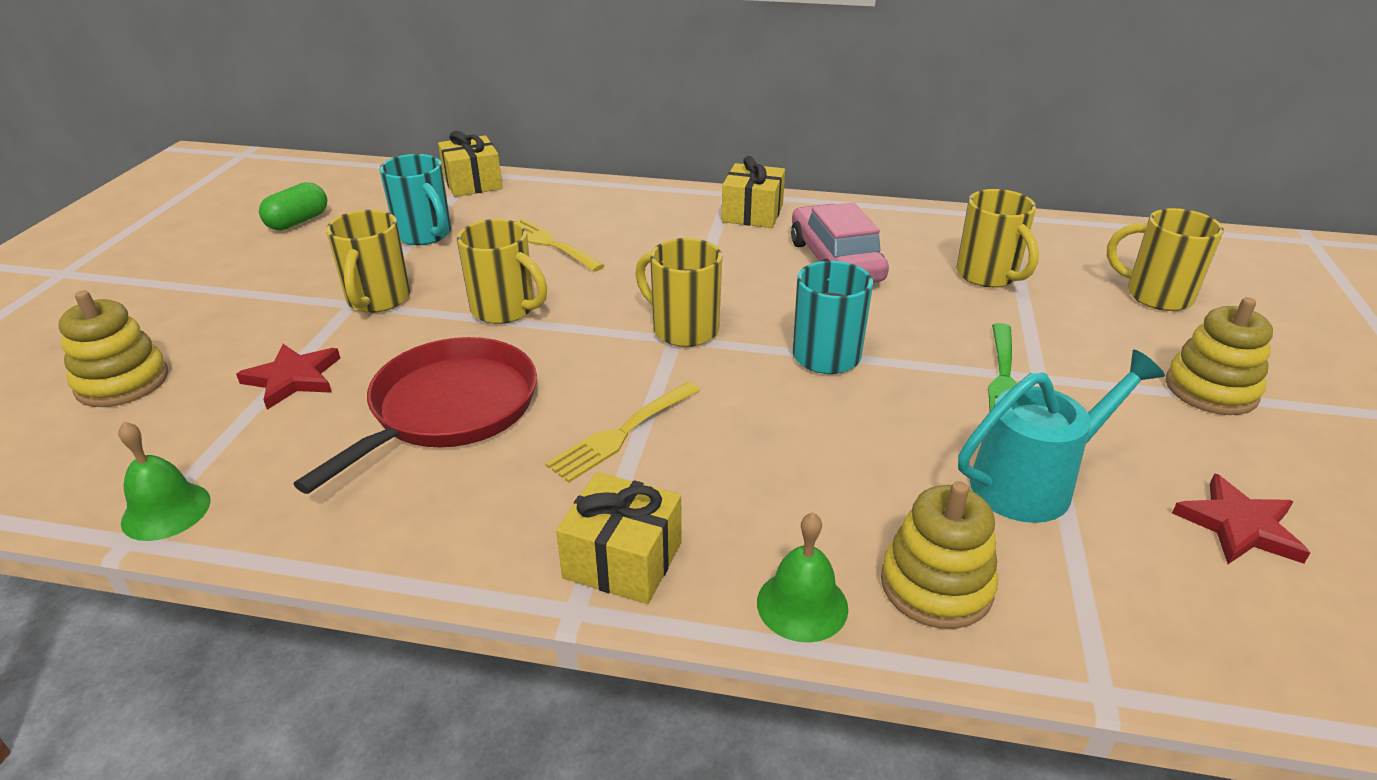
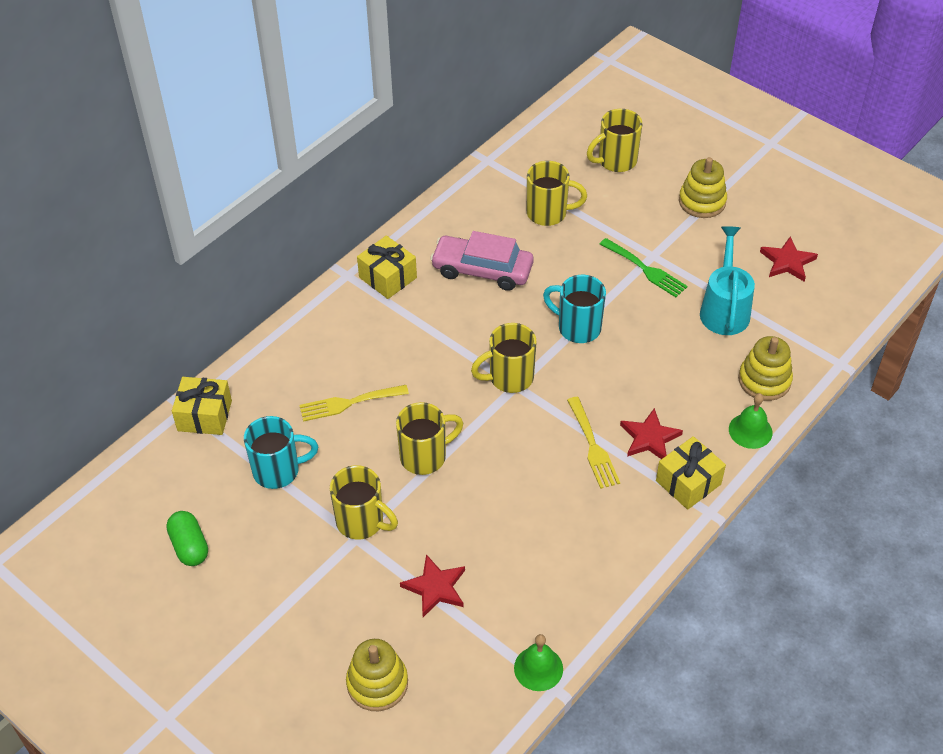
camera: 60 degrees left, 15 degrees up
(449, 409) = (520, 516): red pan -> none
(683, 485) = (649, 438): none -> red star

